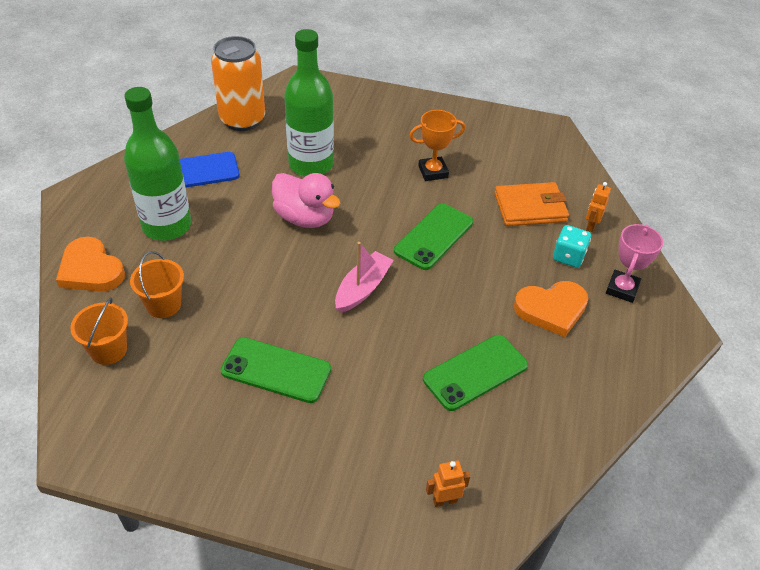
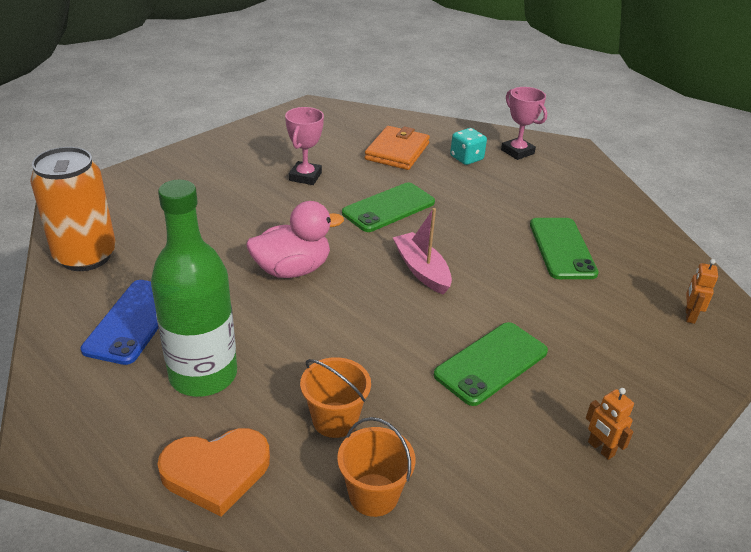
camera: 60 degrees left, 10 degrees down
(311, 164) = (217, 238): green bottle -> none
(433, 172) = (305, 176): orange trophy -> pink trophy
(434, 236) = (388, 208): green phone -> green phone turned 75 degrees clockwise
(551, 309) = (517, 188): orange heart -> none
(591, 225) = (441, 136): orange robot -> orange robot (600, 449)

